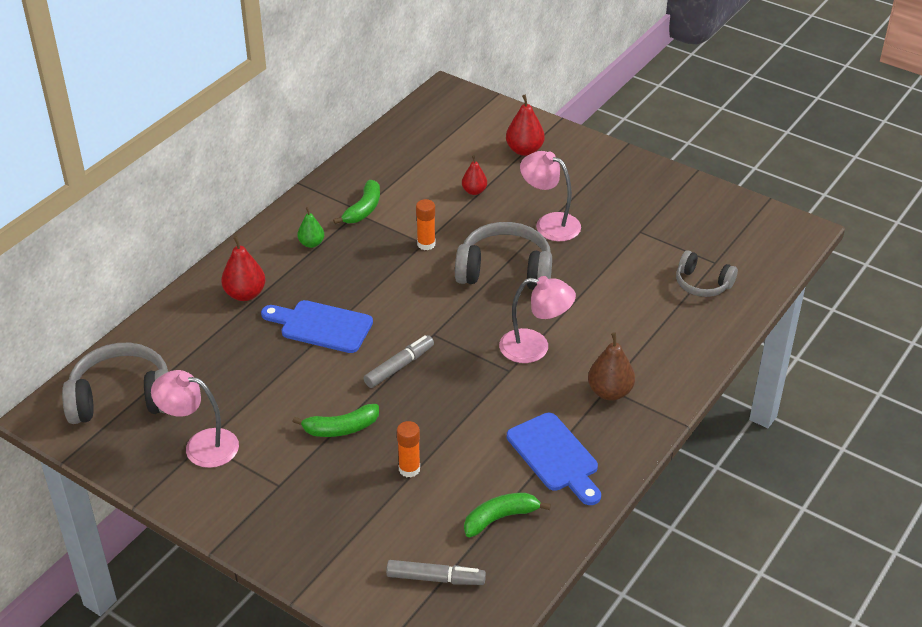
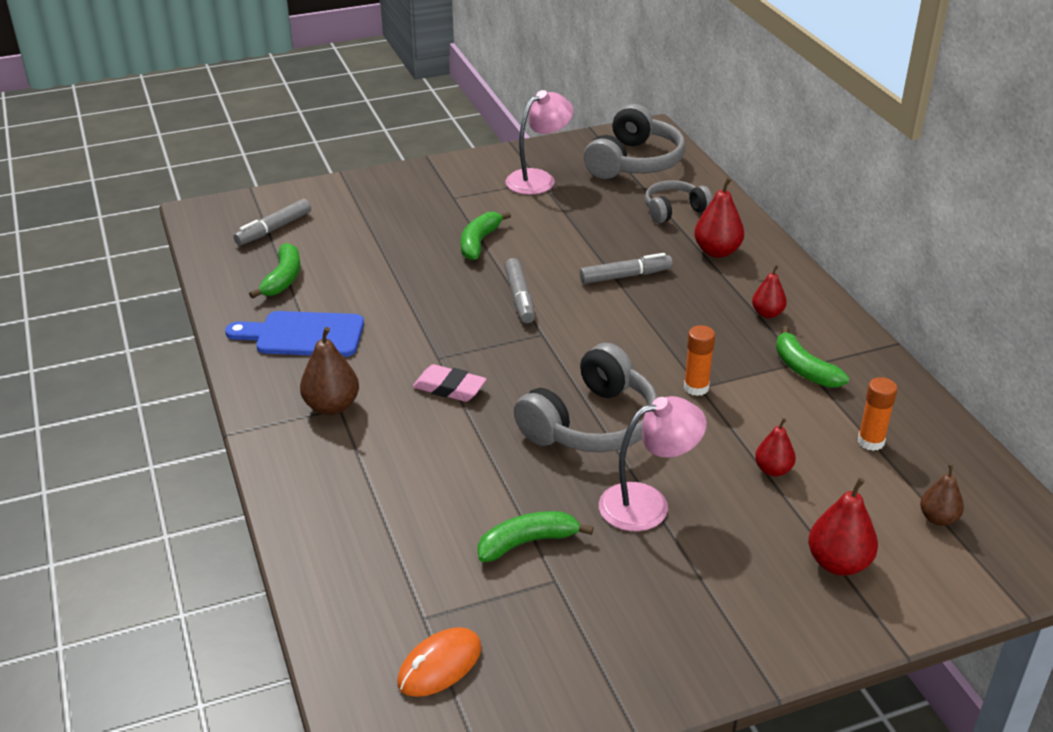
camera: 125 degrees right, 5 degrees down
(311, 243) = (767, 313): green pear -> red pear
(321, 326) = (625, 276): blue cutting board -> grey marker
(409, 469) = (392, 257): orange glue stick -> orange glue stick (871, 442)
(456, 130) = (938, 518): none -> brown pear
(535, 348) = (449, 388): pink lamp -> pink eraser
(626, 252) = (527, 542): none -> green banana
(702, 284) = (399, 578): grey headphones -> grey headphones (674, 210)
(733, 243) = (440, 665): none -> orange mouse

